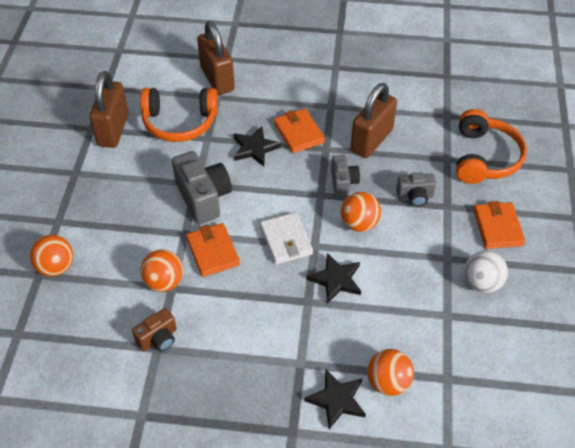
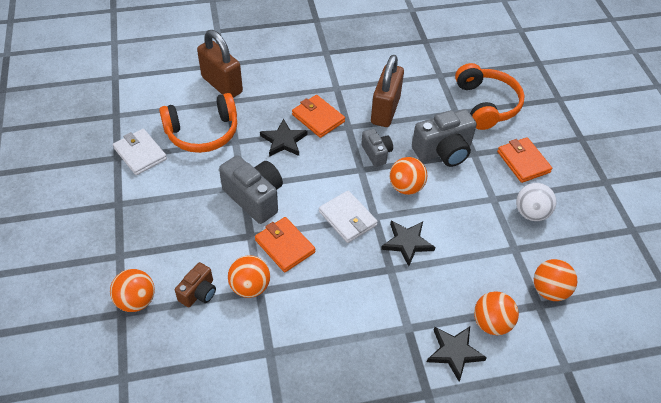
camera: 20 degrees left, 0 degrees up
(113, 130) = (140, 154): brown padlock -> white wallet
(158, 338) = (267, 343): brown camera -> brown camera (198, 292)
(415, 196) = (443, 151): grey camera -> grey camera, size x1.74
(465, 367) = (549, 290): none -> orange ball

